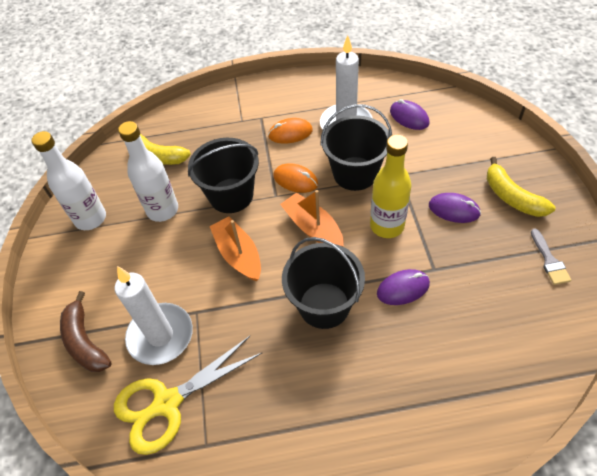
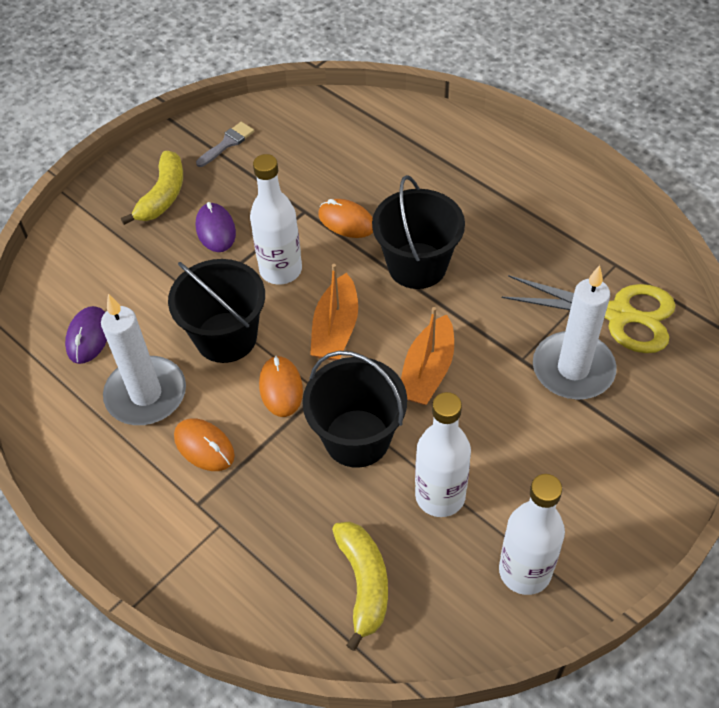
camera: 130 degrees left, 0 degrees up
(85, 341) = (646, 429): brown banana -> none
(387, 226) = (280, 270): yellow bottle -> white bottle
(403, 288) = (346, 221): purple mouse -> orange mouse

